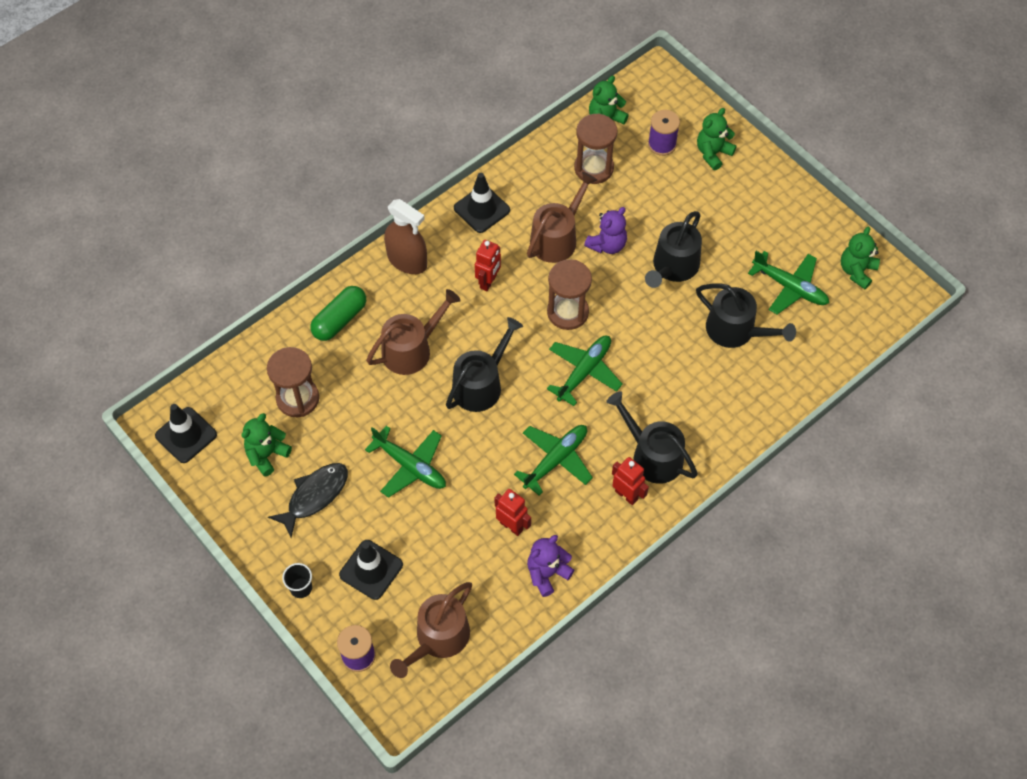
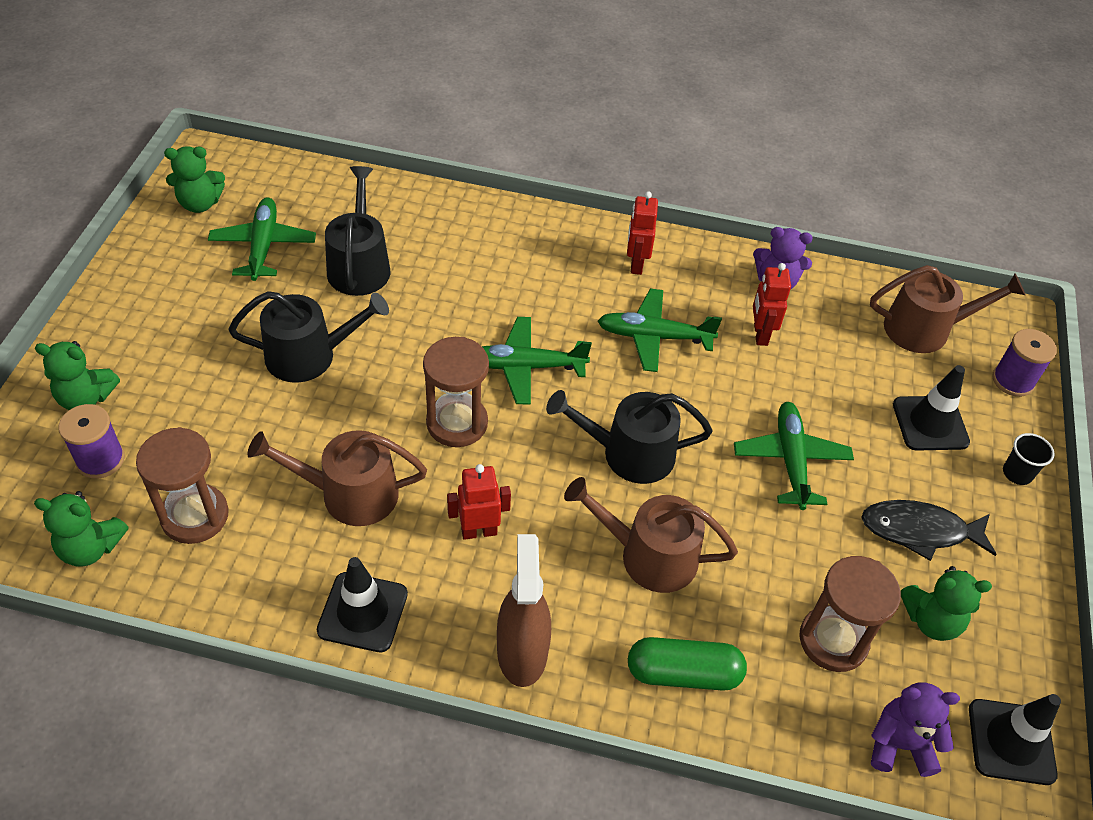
camera: 130 degrees left, 10 degrees down
(607, 245) = (322, 435): purple teddy bear -> purple teddy bear (900, 745)
(652, 455) = (574, 265): black watering can -> none

